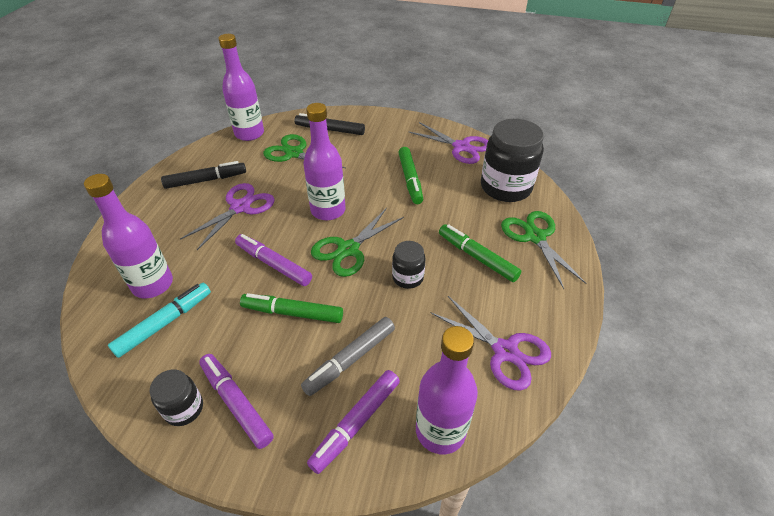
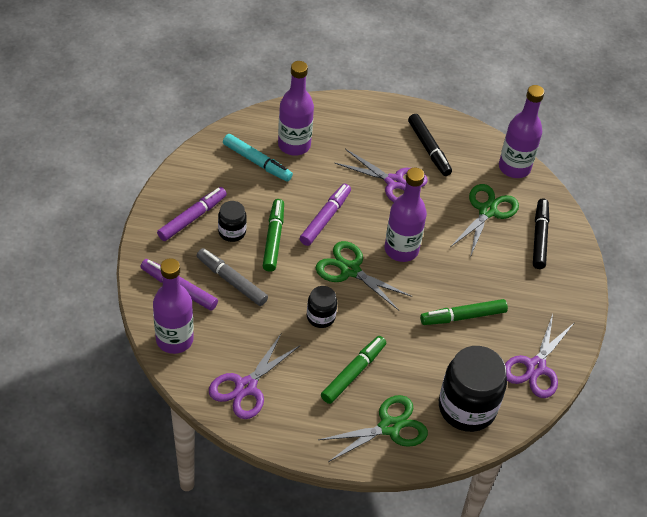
camera: 80 degrees right, 5 degrees up
(184, 408) = (187, 190): black jar -> black jar (232, 232)

